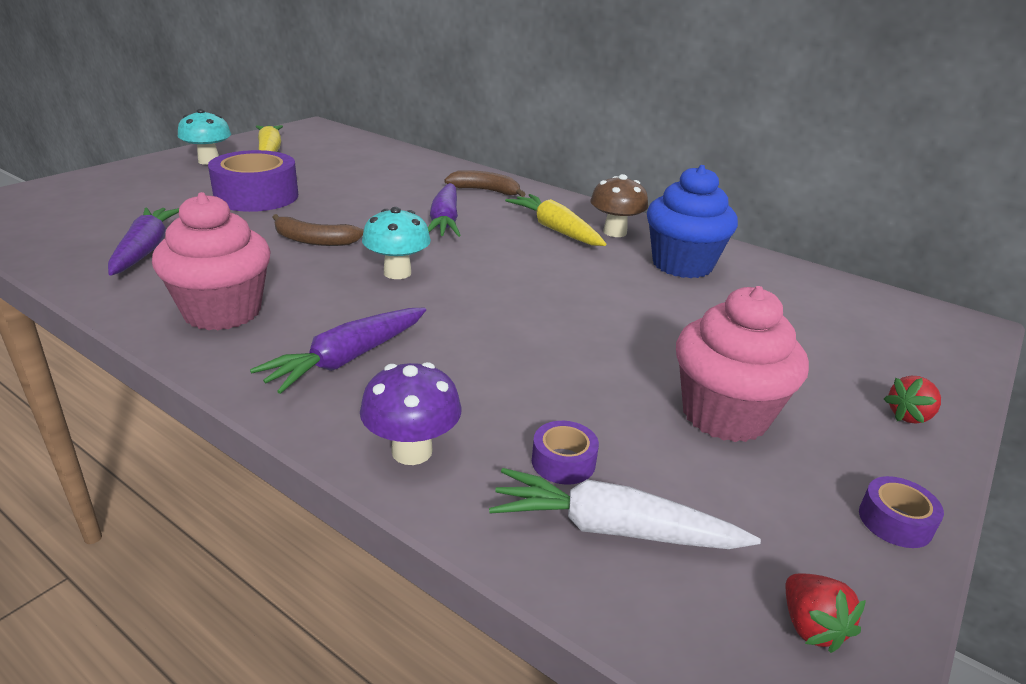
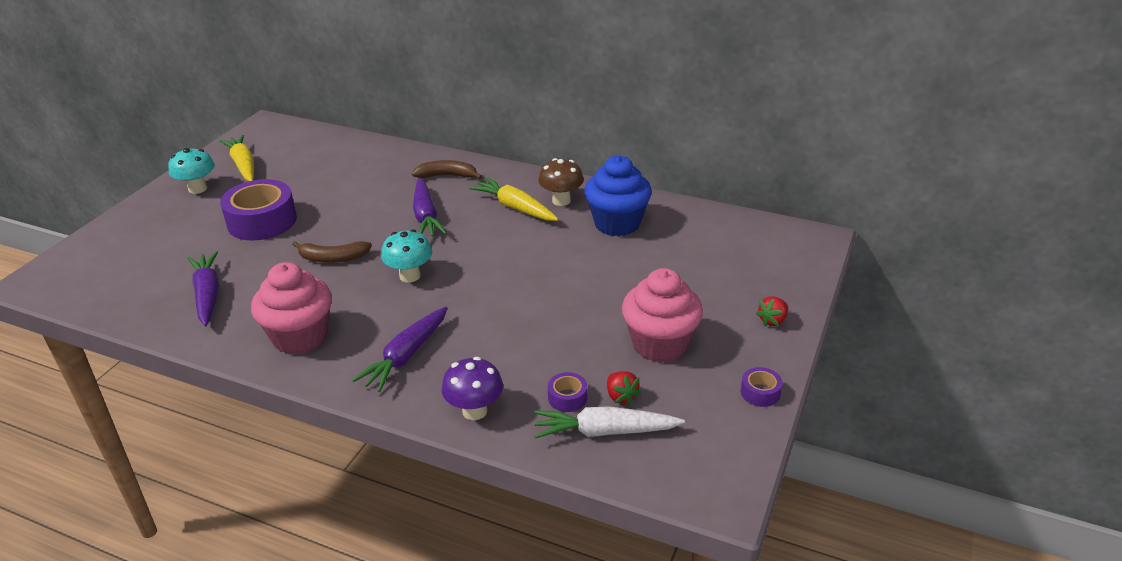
camera: 10 degrees left, 5 degrees up
(811, 627) = (714, 460): red strawberry -> red strawberry (621, 396)

